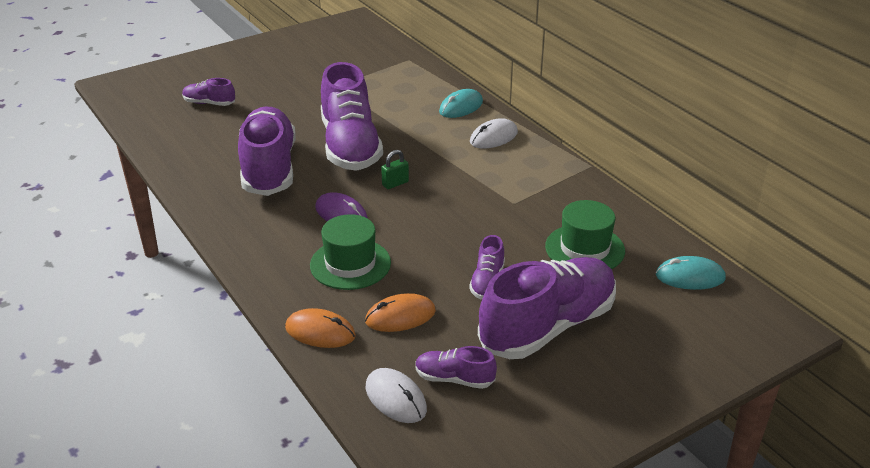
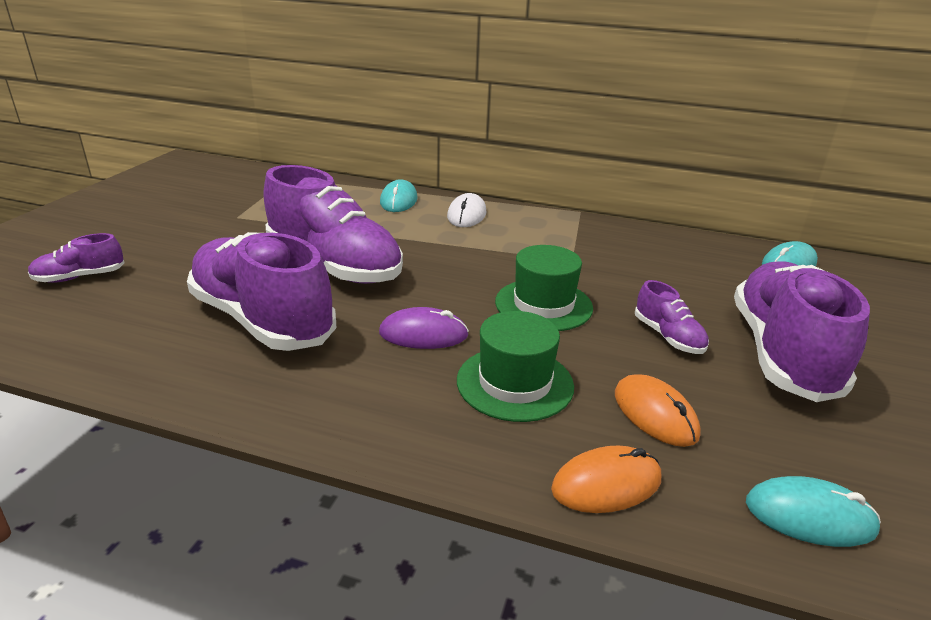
camera: 40 degrees left, 5 degrees down
(395, 183) = (436, 283): green padlock -> none
(395, 398) = (809, 516): white mouse -> turquoise mouse
(400, 316) = (655, 414): orange mouse -> orange mouse turned 60 degrees counterclockwise
(454, 379) = (813, 453): purple shoe -> none
(584, 249) = (687, 274): green hat -> green hat (543, 305)

